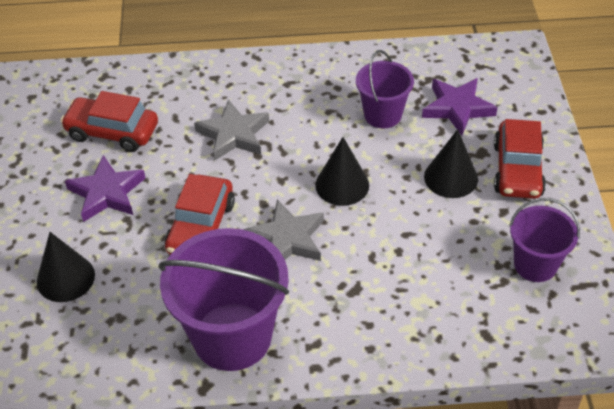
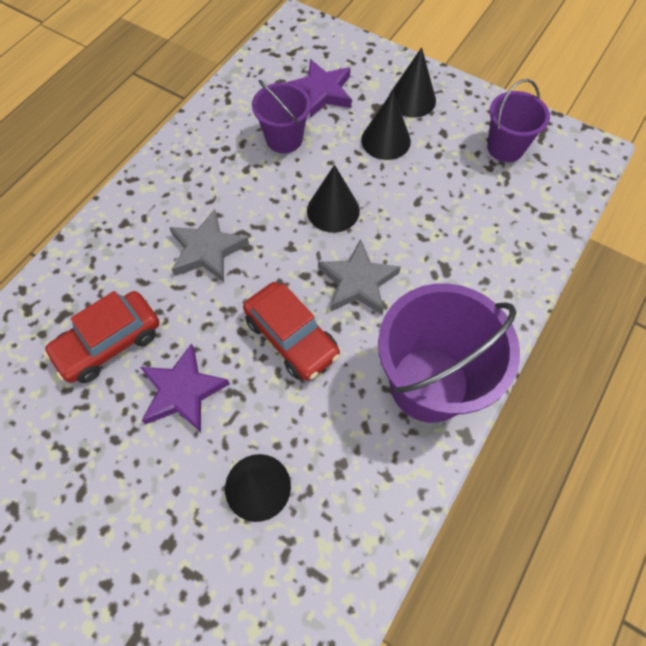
camera: 55 degrees left, 15 degrees up
(517, 170) = (412, 99): red car -> black cone

